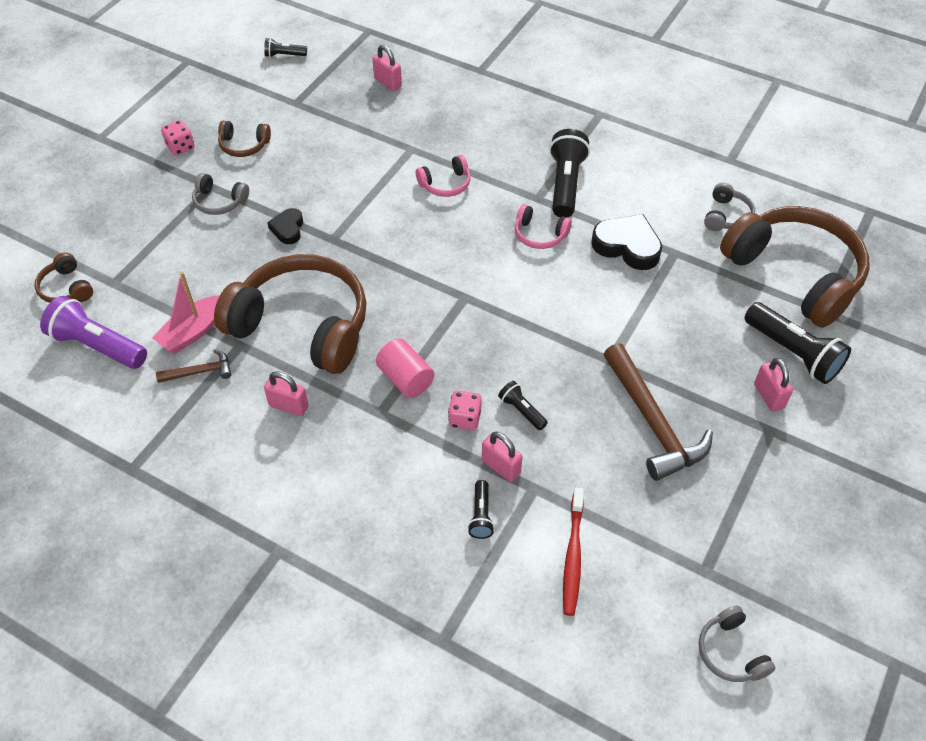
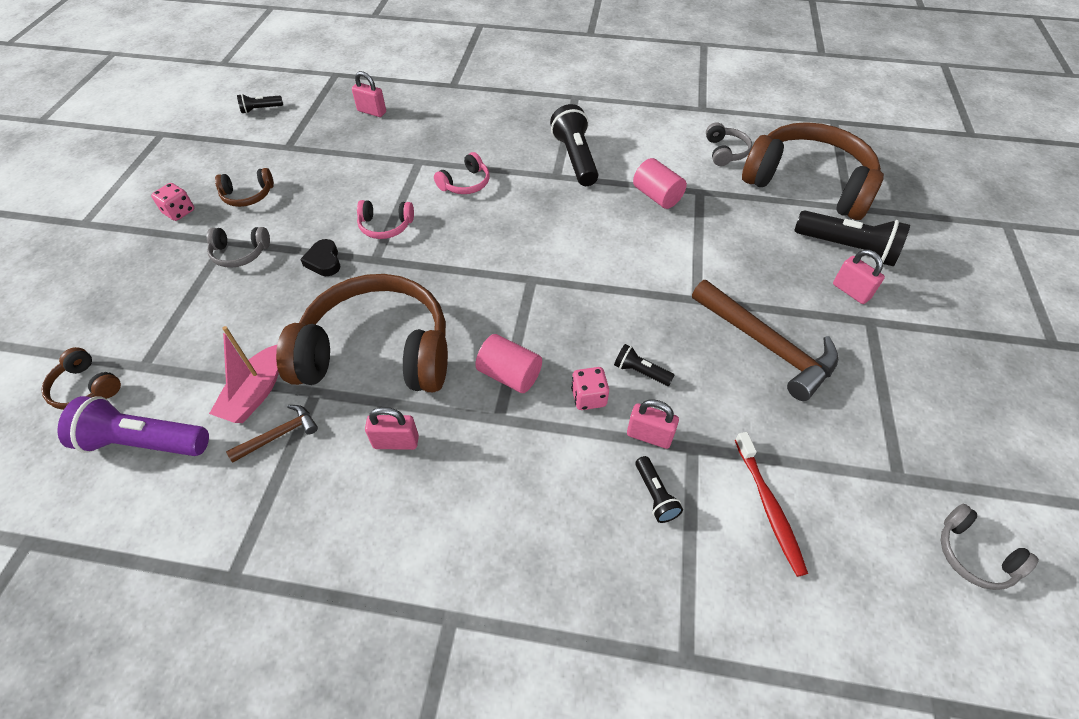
camera: 20 degrees left, 0 degrees up
(539, 235) = (574, 206): pink headphones -> pink headphones (385, 226)
(627, 246) = (657, 196): black heart -> pink cylinder

